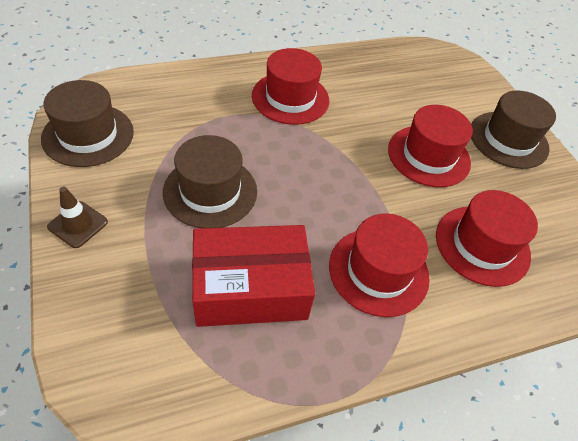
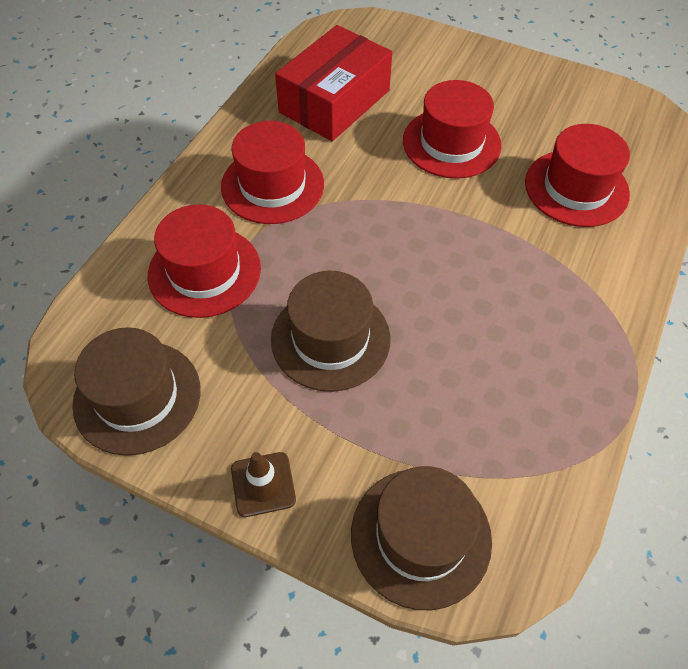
camera: 40 degrees left, 5 degrees up
(250, 288) = (475, 386): red box -> red box (334, 101)
(378, 271) = (539, 278): red hat -> red hat (204, 271)
(508, 139) = (487, 76): brown hat -> brown hat (420, 536)

